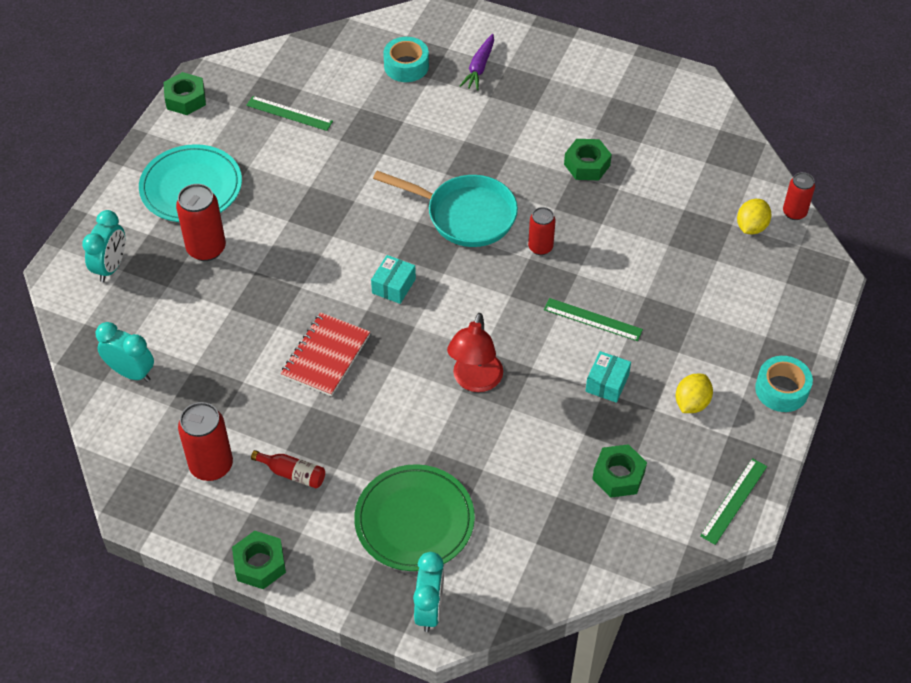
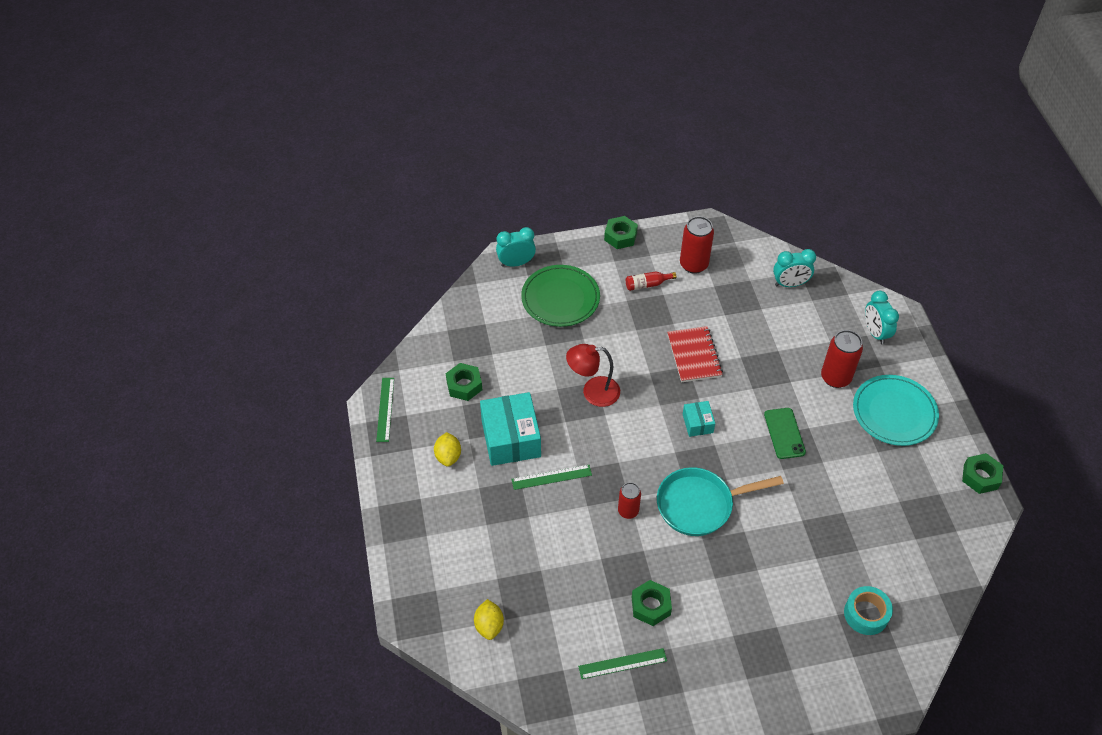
camera: 145 degrees right, 0 degrees up
(289, 113) = (900, 511): green ruler -> green ruler (622, 663)
(318, 229) = (784, 433): none -> green phone
(429, 609) = (516, 263): turquoise clock -> turquoise clock turned 105 degrees clockwise
(475, 381) = (593, 392): red lamp -> red lamp turned 75 degrees counterclockwise
(479, 67) = (811, 651): purple carrot -> none
(607, 383) = (511, 438): turquoise box -> turquoise box, size x1.99
(781, 390) = (394, 500): turquoise tape -> none
(794, 212) = (463, 661): red can -> none

